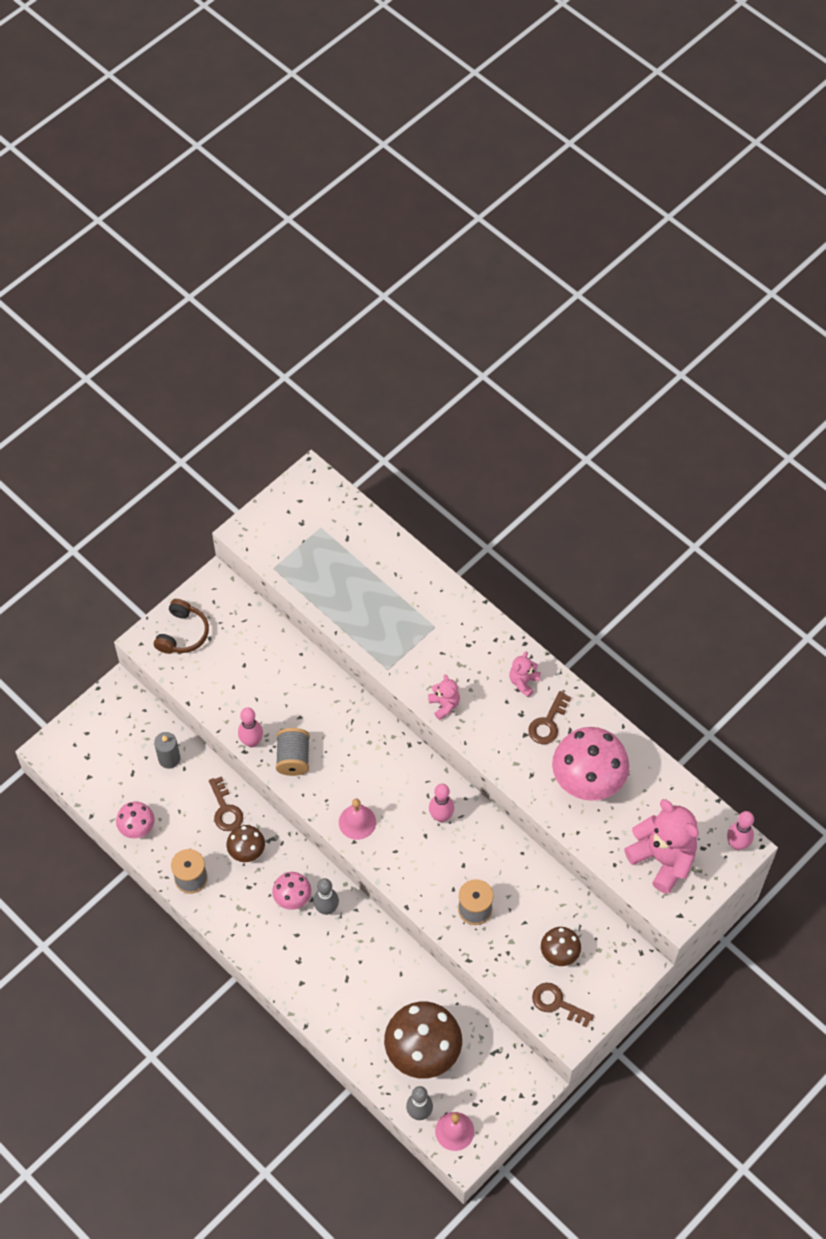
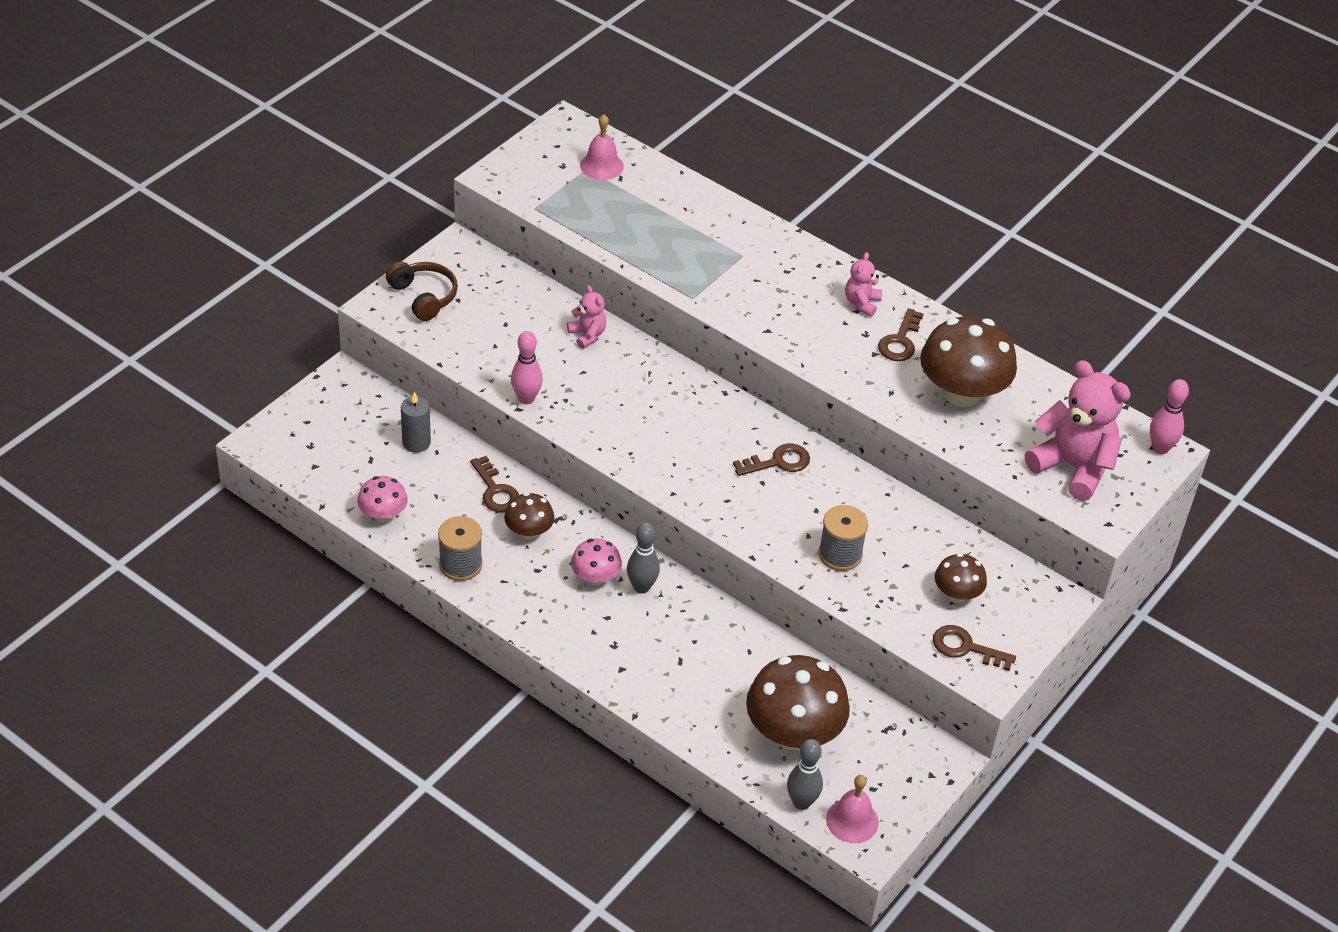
camera: 10 degrees left, 15 degrees down
(182, 633) = (424, 296): brown headphones -> brown headphones turned 45 degrees counterclockwise
(293, 758) = (582, 413): grey spool -> none
(357, 822) = (673, 473): pink bell -> pink bell (601, 165)
(441, 816) = (778, 462): pink bowling pin -> brown key
(444, 705) = (769, 329): pink teddy bear -> pink teddy bear (587, 335)
(588, 778) = (962, 393): pink mushroom -> brown mushroom

